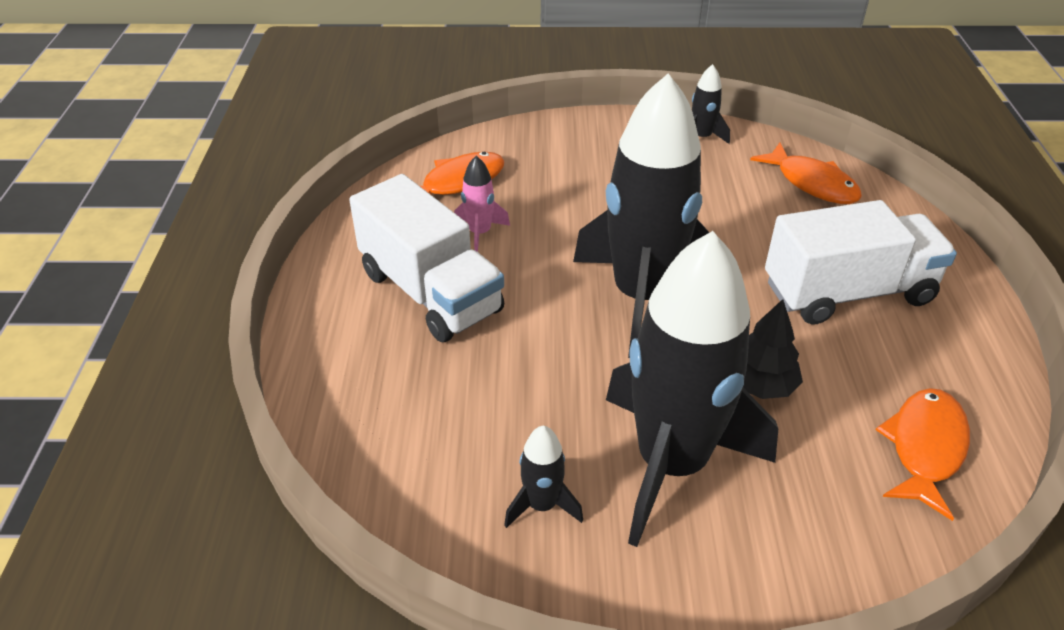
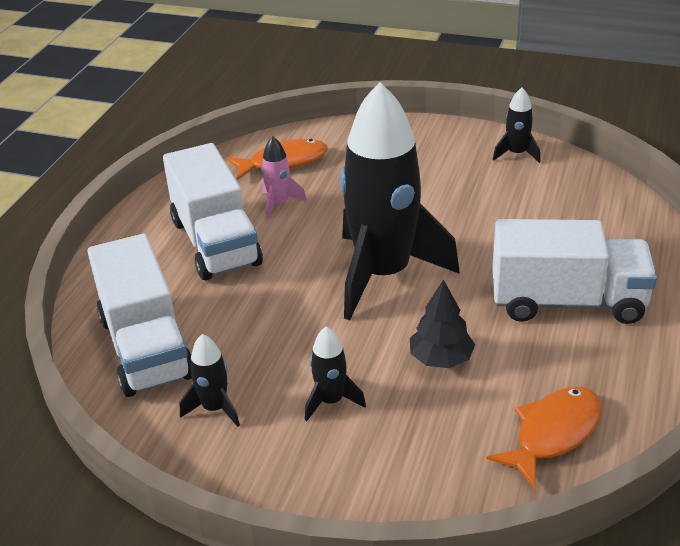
camera: 20 degrees right, 5 degrees down
(415, 443) = (146, 347): none -> white truck
(671, 464) = (331, 401): black rocket -> black rocket, size x0.41
(812, 183) = (595, 207): orange fish -> none

